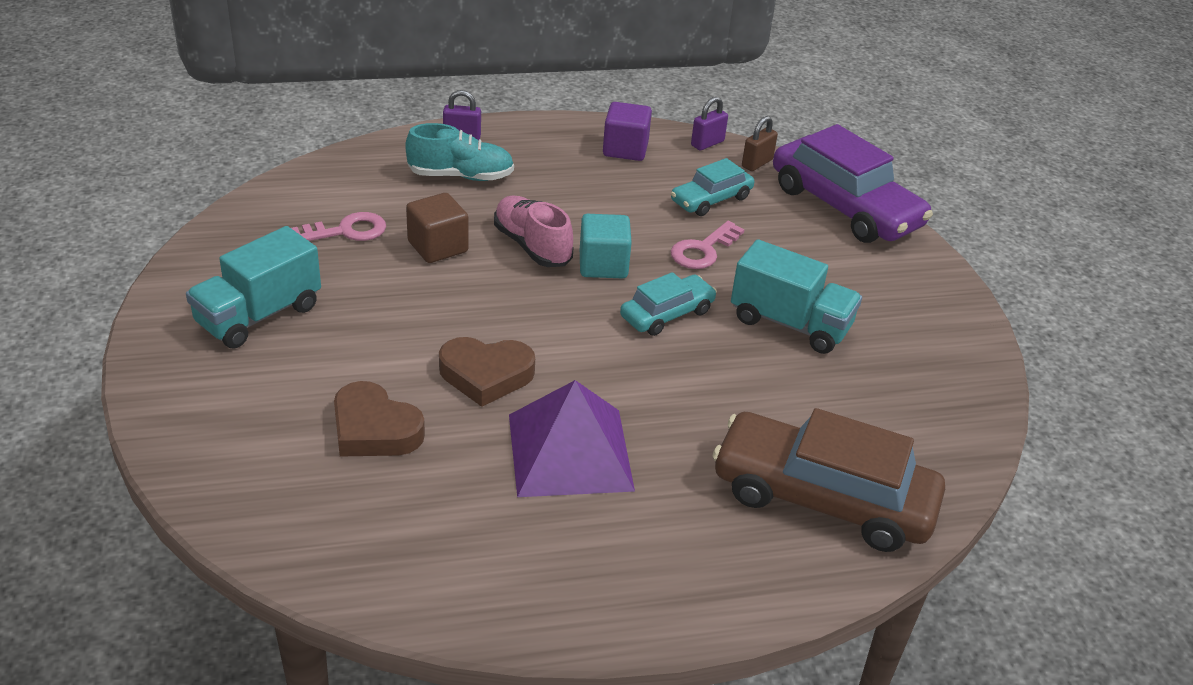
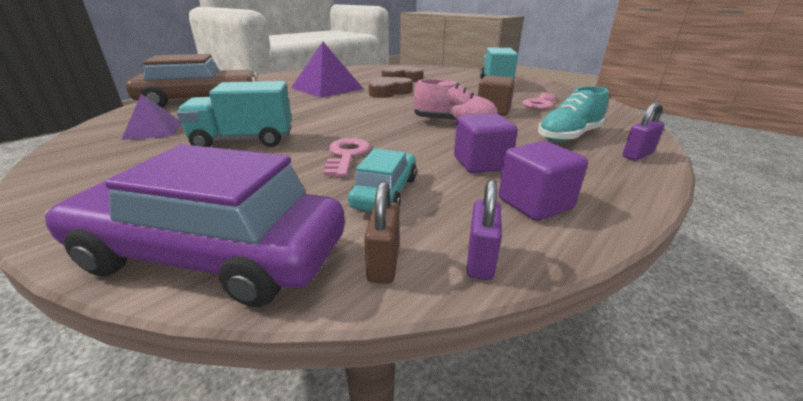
camera: 145 degrees right, 10 degrees down
(602, 189) = (481, 163): none -> purple cube
(603, 265) = (401, 129): turquoise cube -> none
(667, 314) = (333, 123): turquoise car -> none
(894, 404) = (153, 130): none -> purple pyramid

